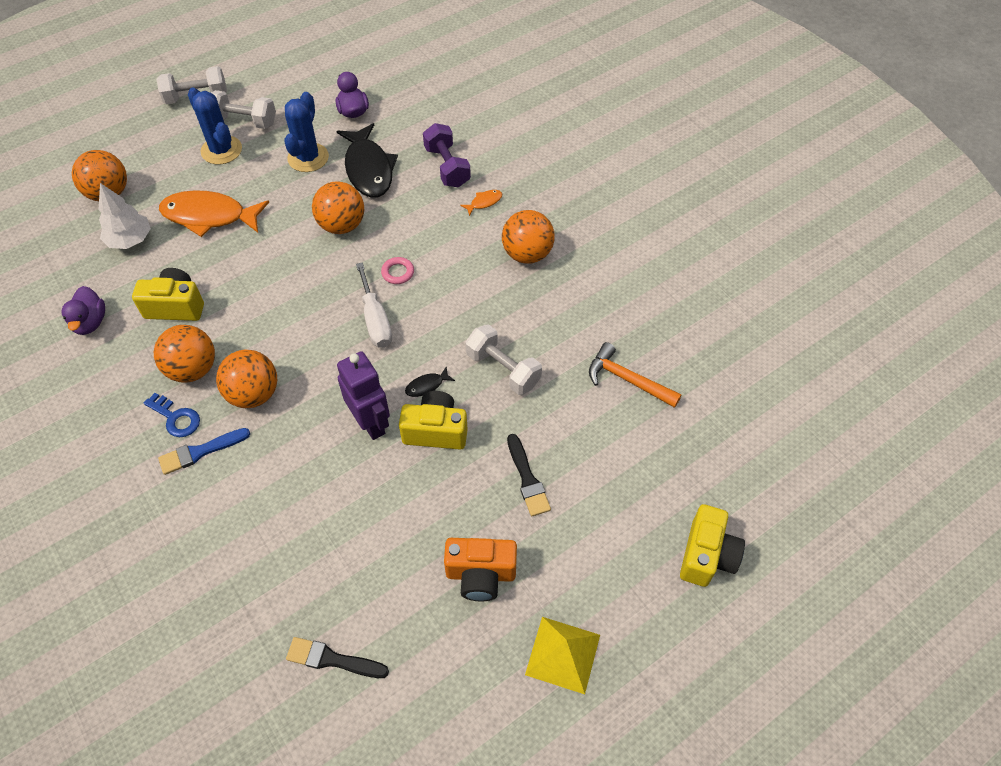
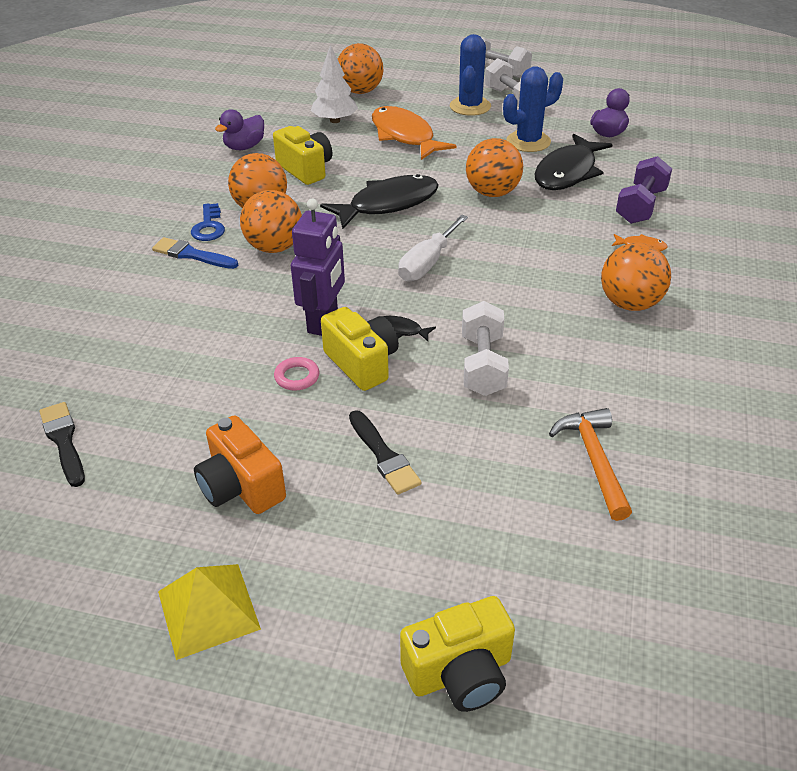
camera: 50 degrees right, 15 degrees down
(283, 291) = (388, 204): none -> black fish
(398, 272) = (492, 246): pink ring -> pink ring (297, 377)
(527, 478) = (383, 455): black brush -> black brush turned 60 degrees counterclockwise

